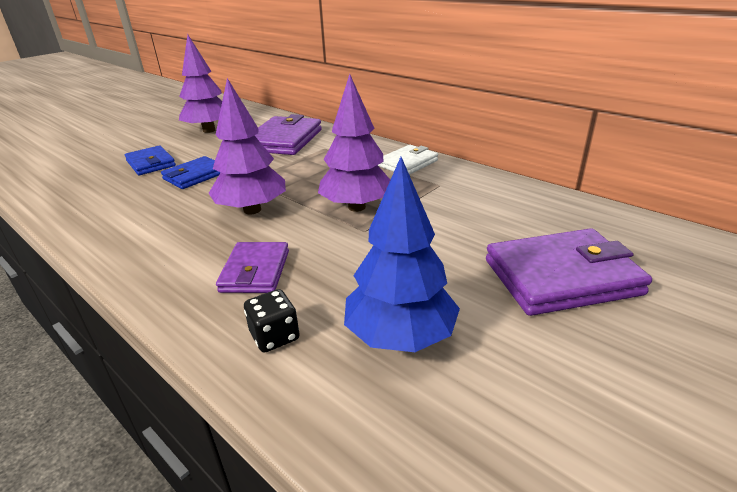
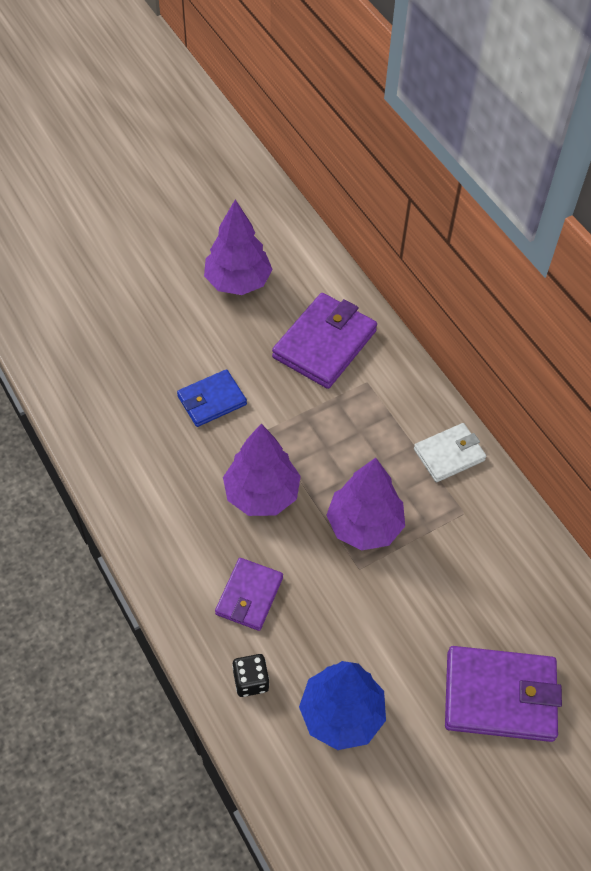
camera: 15 degrees right, 25 degrees up
(151, 163) = (165, 352): blue wallet -> none

